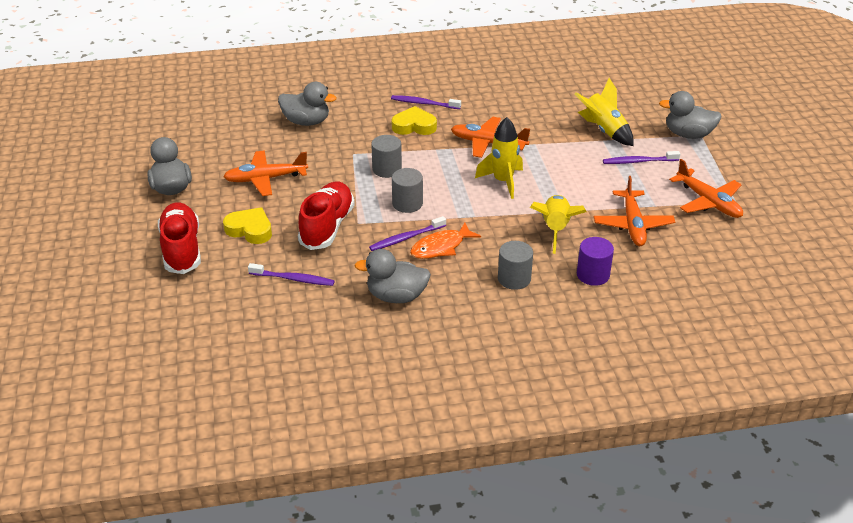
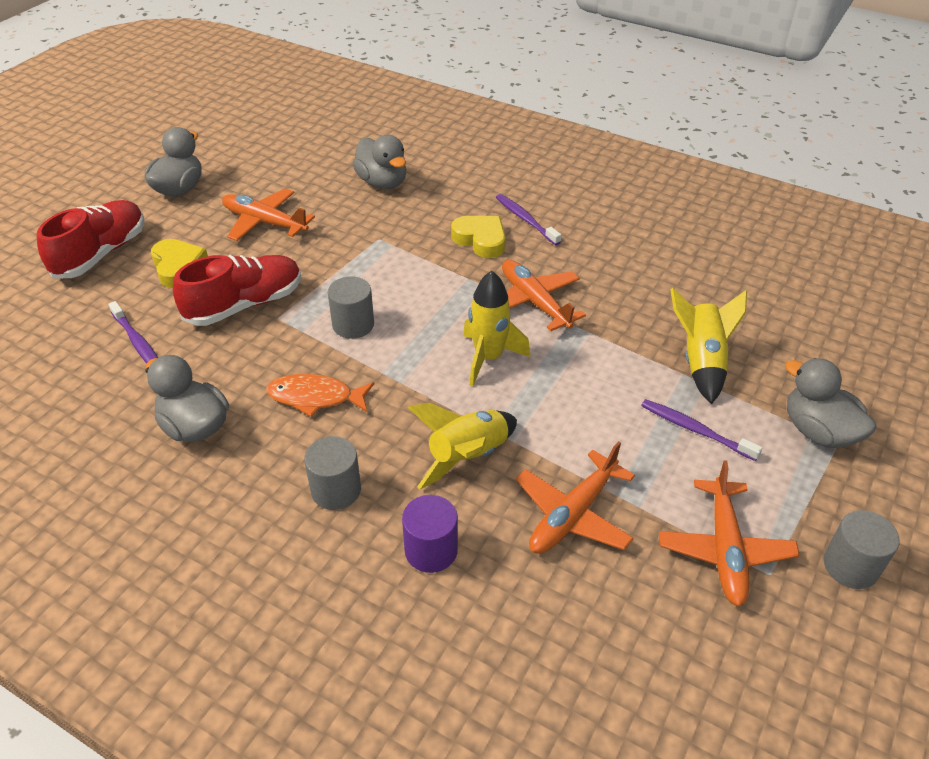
camera: 40 degrees right, 5 degrees up
(387, 169) = (387, 274): grey cylinder -> grey cylinder (850, 566)
(406, 238) = (297, 364): purple toothbrush -> none

